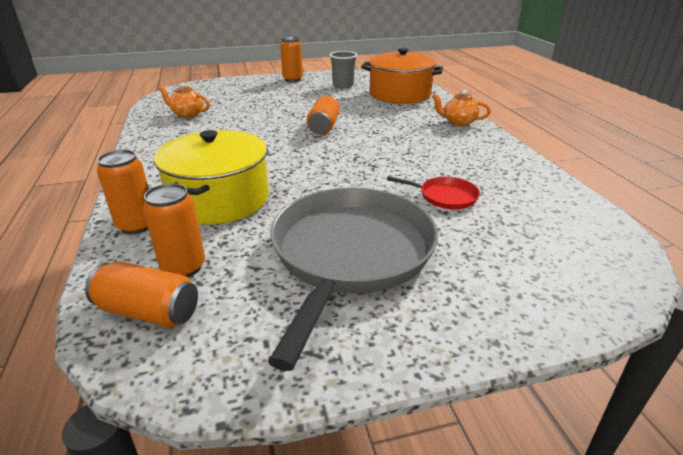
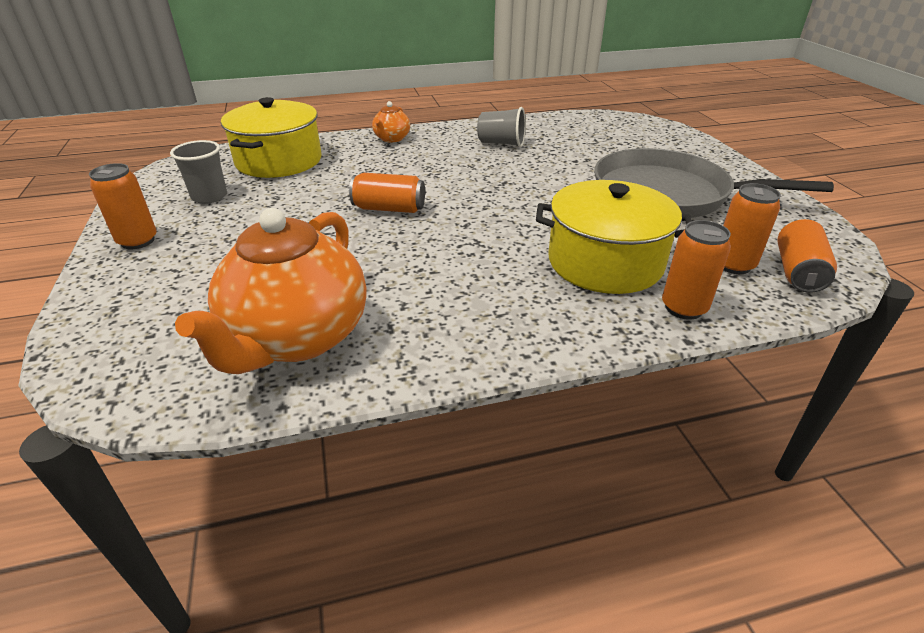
camera: 90 degrees left, 5 degrees up
(187, 114) = (297, 338): orange teapot -> orange teapot, size x2.22
(400, 94) = (279, 161): orange pot -> yellow pot
(445, 196) = (562, 157): red pan -> none
(470, 166) = (501, 143): none -> grey cup

